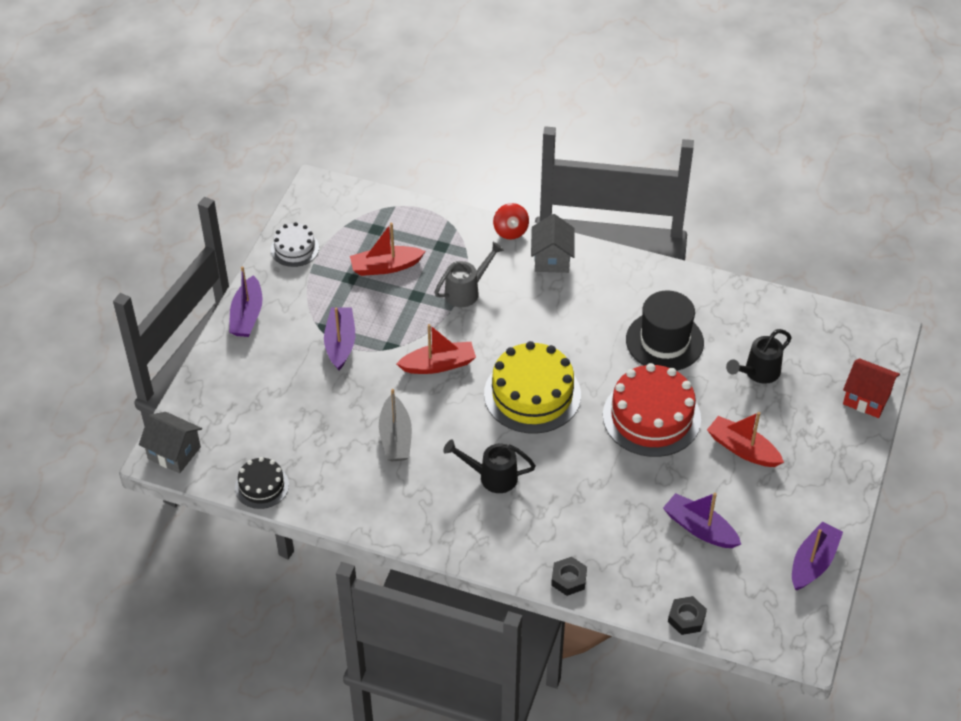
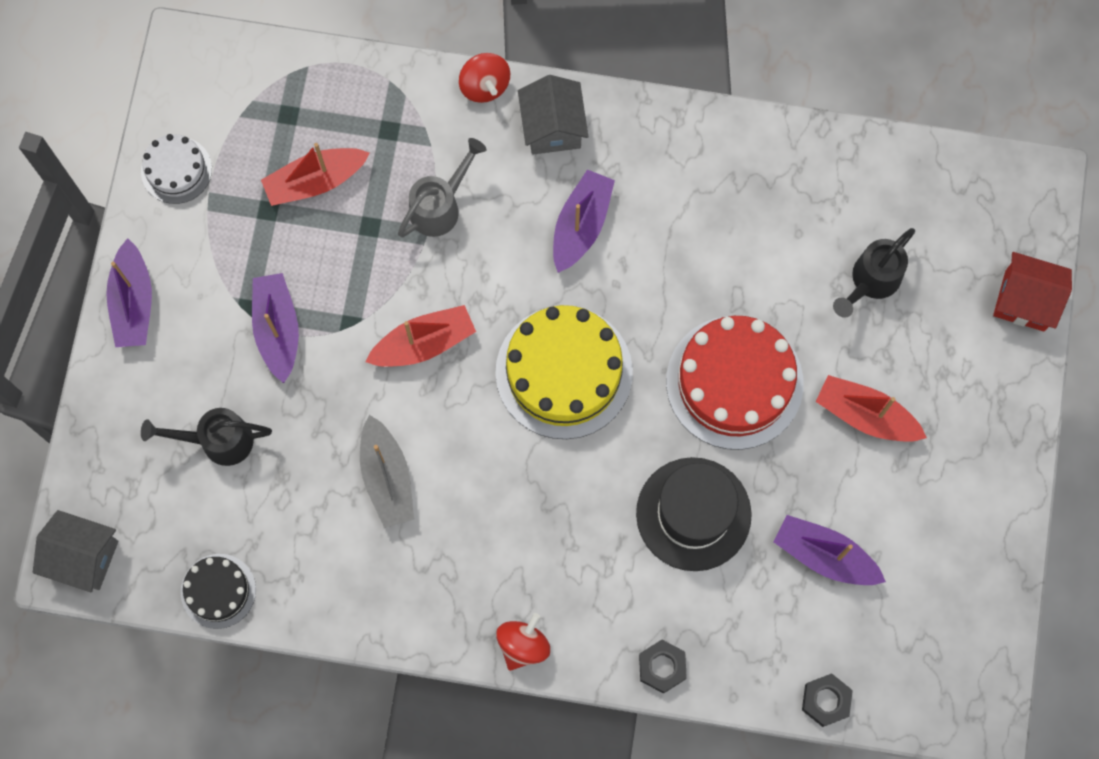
camera: 10 degrees left, 25 degrees up
(470, 550) = (523, 645): none -> red spinning top
(492, 477) = (531, 520): black watering can -> black watering can (218, 441)
(664, 341) = (734, 248): black hat -> black hat (693, 514)
(813, 562) = (981, 583): purple boat -> purple boat (581, 225)

